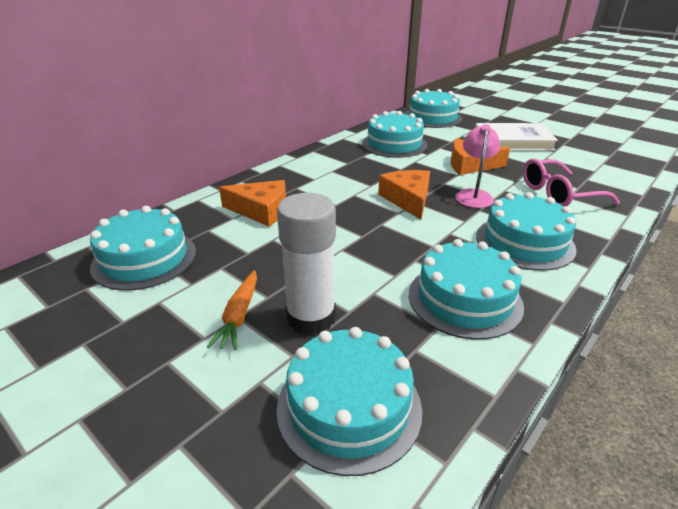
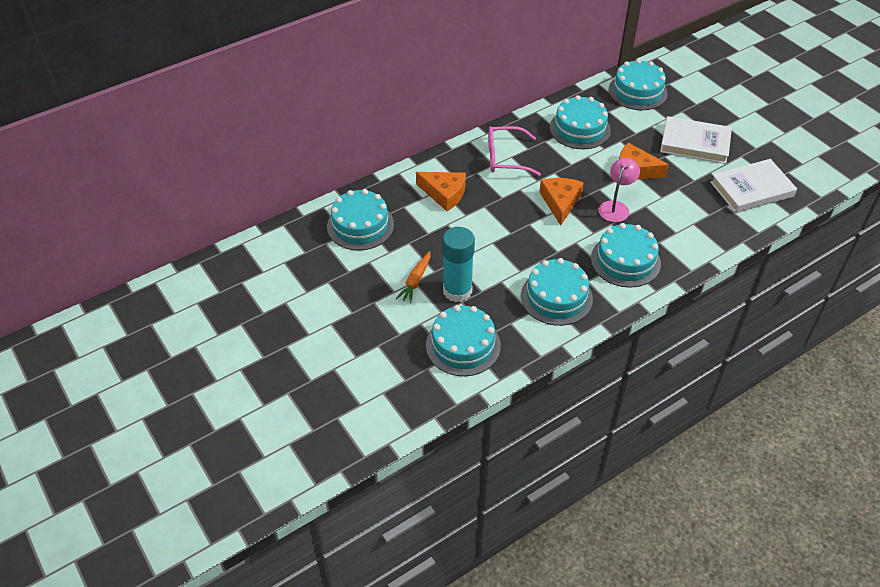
camera: 15 degrees right, 15 degrees up
(311, 318) = (457, 291): white glue stick -> turquoise glue stick
(558, 194) = (686, 218): pink glasses -> pink glasses (505, 158)
(598, 164) = (751, 189): none -> white book

